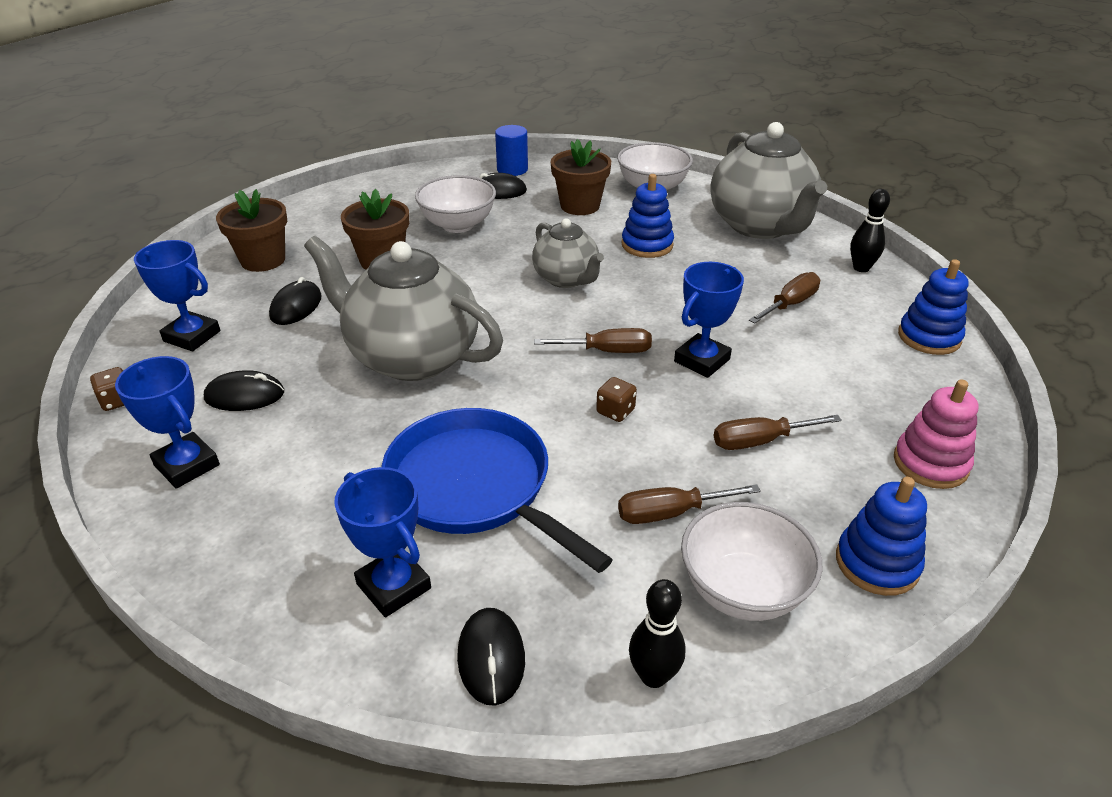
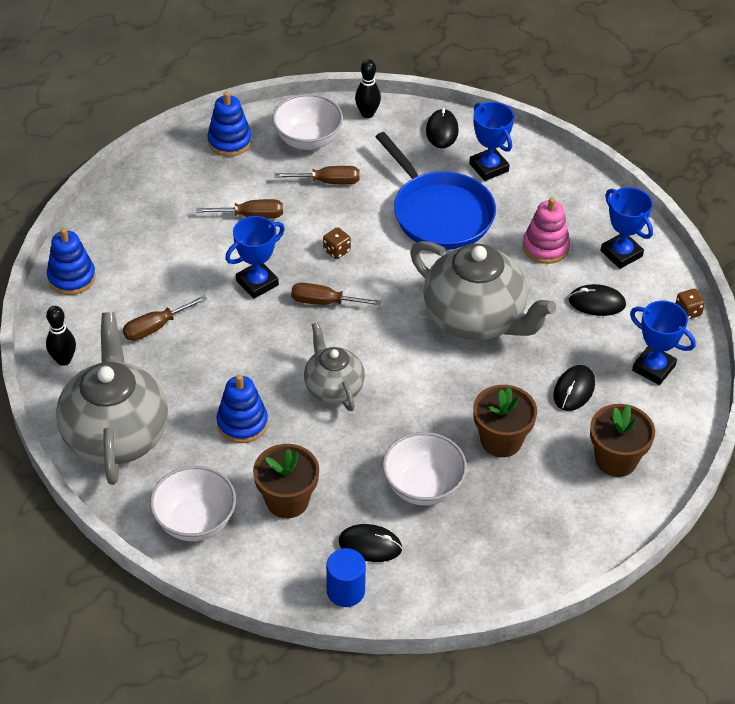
camera: 170 degrees left, 10 degrees up
(930, 463) = (155, 187): pink stacking toy -> pink stacking toy (545, 247)

